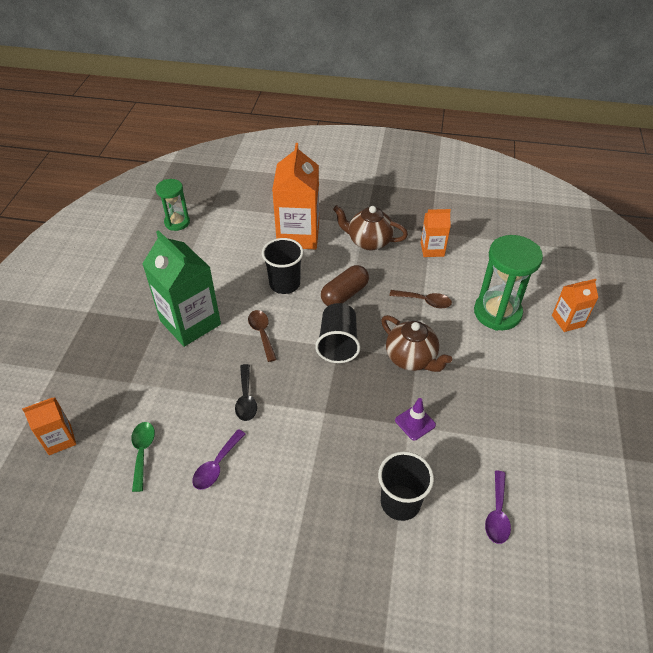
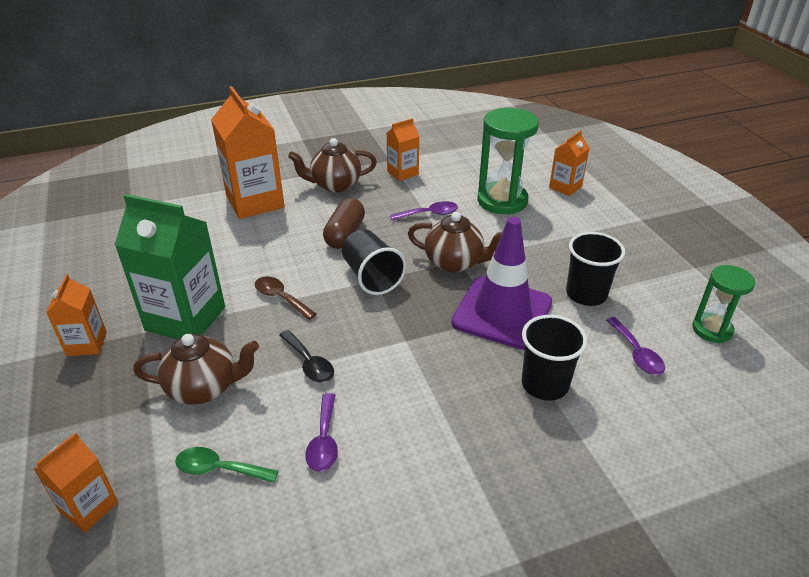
camera: 30 degrees left, 10 degrees down
(121, 315) = (87, 344): none -> orange carton
(142, 452) = (219, 469): green spoon -> green spoon turned 45 degrees counterclockwise
(169, 385) = (204, 388): none -> brown teapot
(177, 222) = (97, 233): green hourglass -> green hourglass (712, 330)
(284, 284) = (272, 247): black cup -> black cup (586, 294)
(415, 422) = (502, 313): purple traffic cone -> purple traffic cone, size x2.35
(424, 301) = (429, 214): brown spoon -> purple spoon

